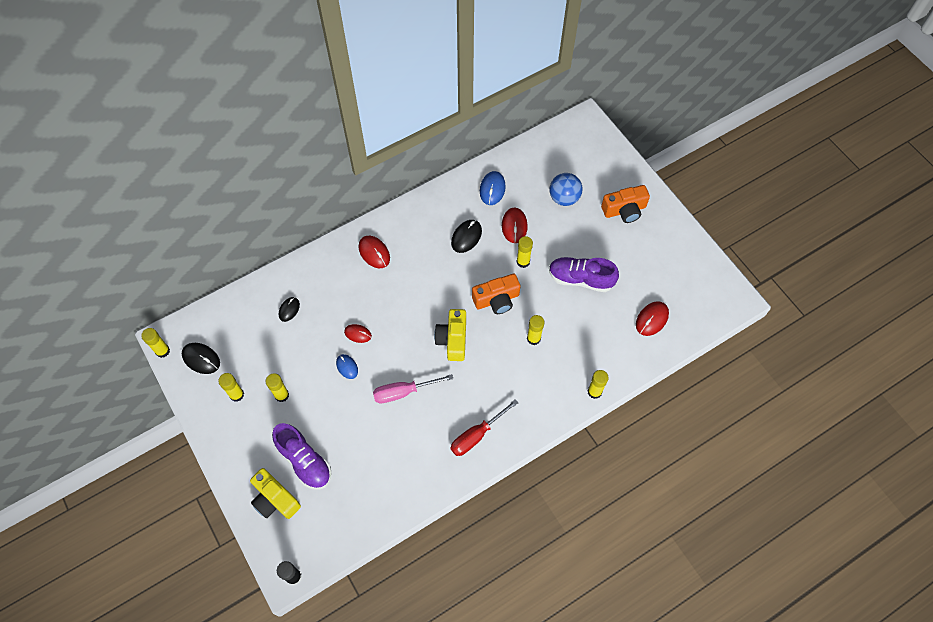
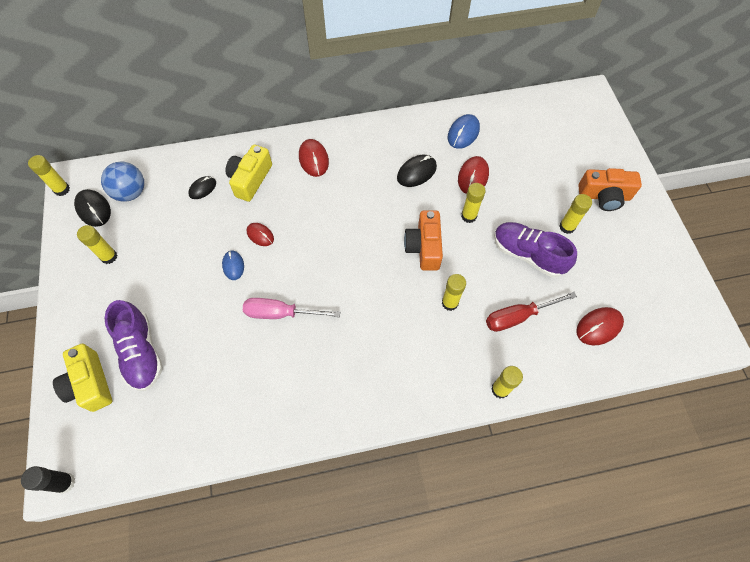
camera: 20 degrees right, 0 degrees up
(281, 395) = (153, 272): yellow glue stick -> yellow glue stick (567, 227)
(453, 339) = (358, 274): yellow camera -> yellow camera (250, 179)
(477, 435) = (341, 392): red screwdriver -> red screwdriver (518, 316)
(496, 300) = (424, 247): orange camera -> orange camera turned 90 degrees clockwise
(564, 198) = (539, 164): blue ball -> blue ball (131, 193)

